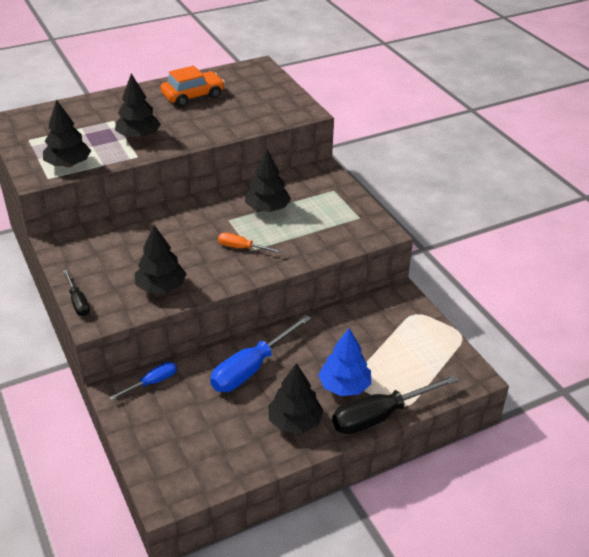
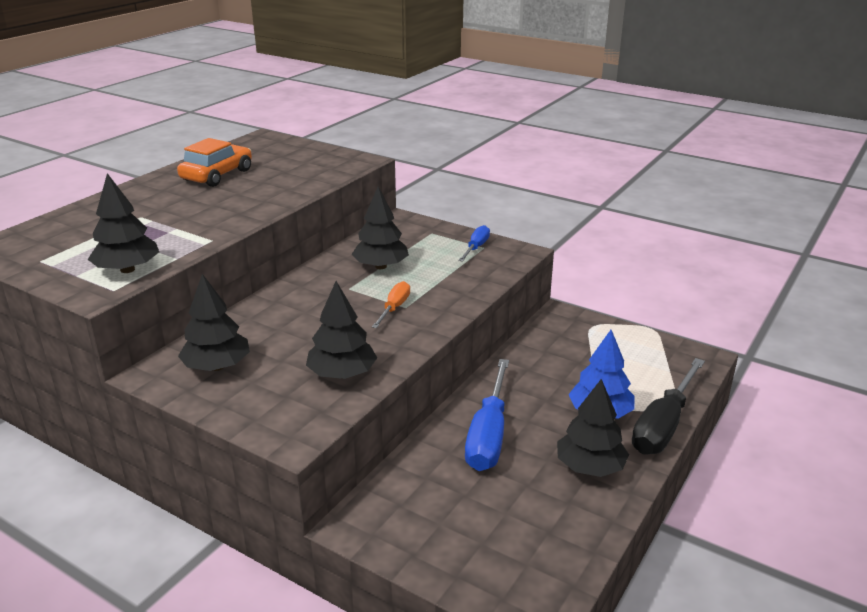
camera: 30 degrees left, 10 degrees down
(78, 302) = (250, 426): black screwdriver -> none
(138, 136) = (192, 222): black tree -> black tree (217, 366)
(152, 382) = (390, 496): blue screwdriver -> blue screwdriver (476, 247)
(242, 248) = (394, 308): orange screwdriver -> orange screwdriver turned 120 degrees clockwise

